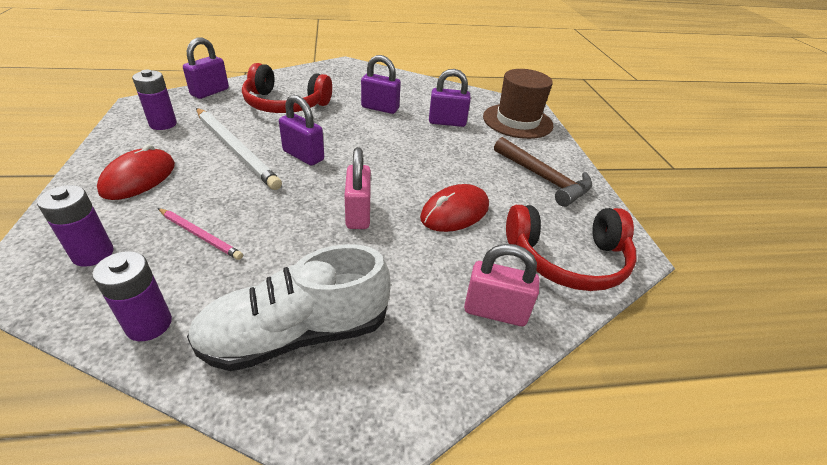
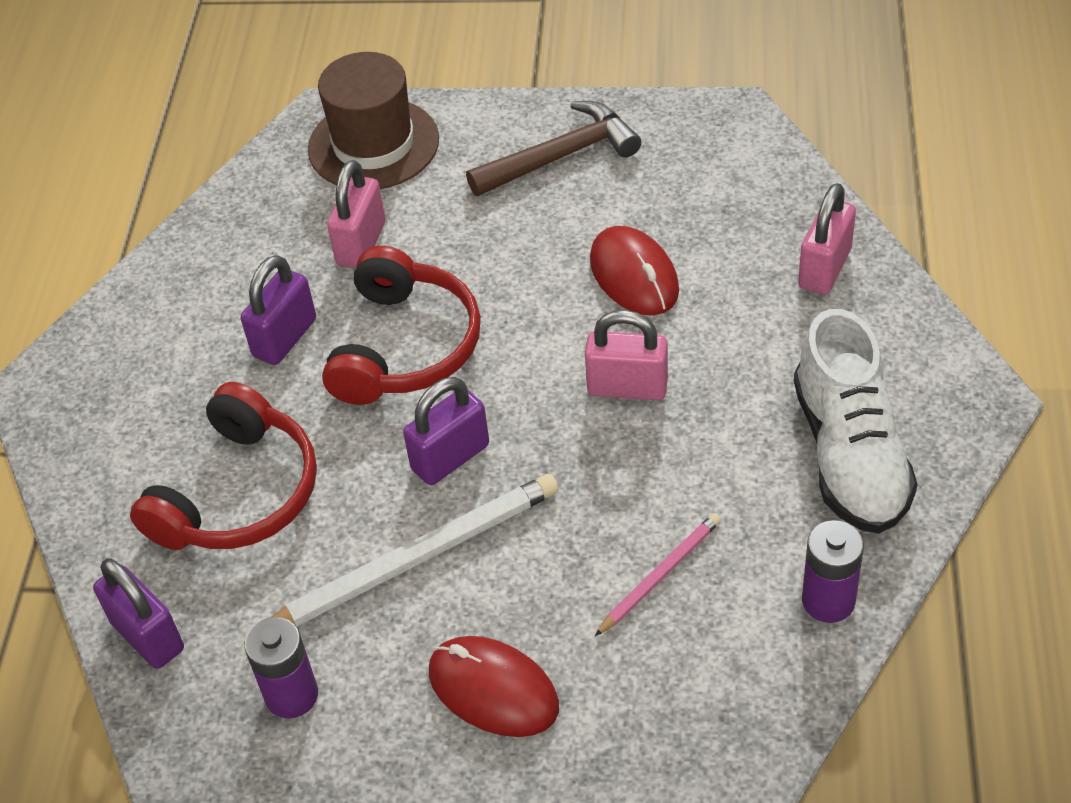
camera: 70 degrees left, 10 degrees up
(93, 254) = (691, 698): purple battery -> none
(447, 122) = (361, 243): purple padlock -> pink padlock
(567, 259) = (742, 180): red headphones -> red headphones (405, 346)

